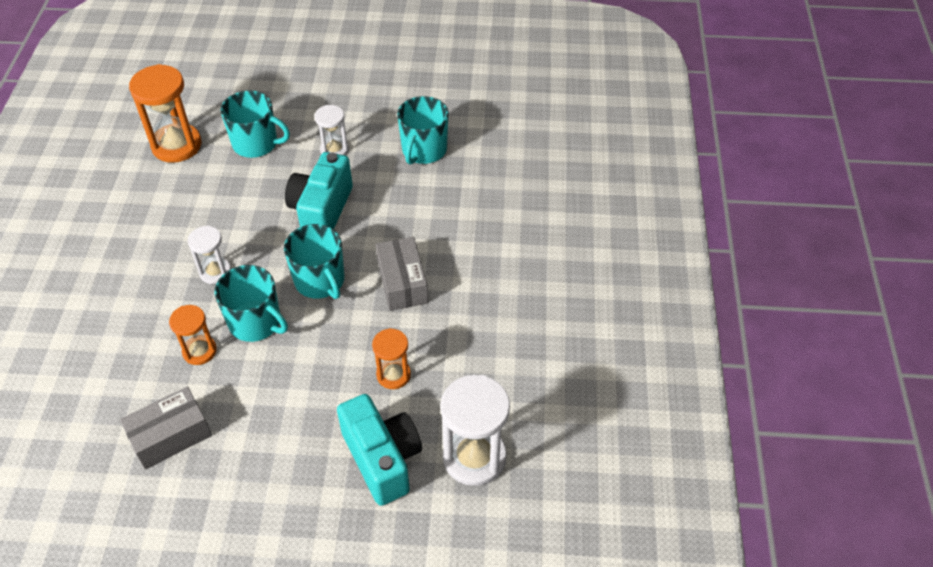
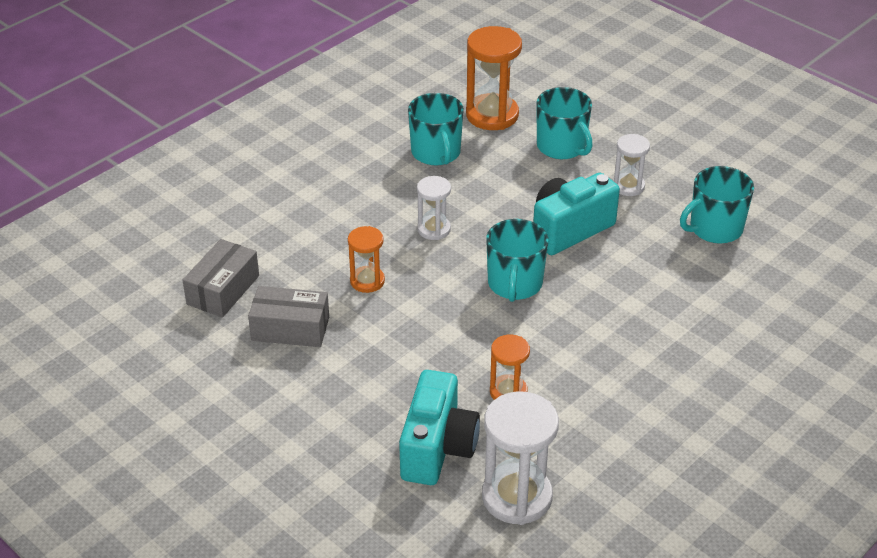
camera: 40 degrees right, 10 degrees down
(256, 322) = (431, 285): turquoise mug -> turquoise mug (436, 153)
(402, 282) = (587, 325): grey box -> grey box (223, 290)

